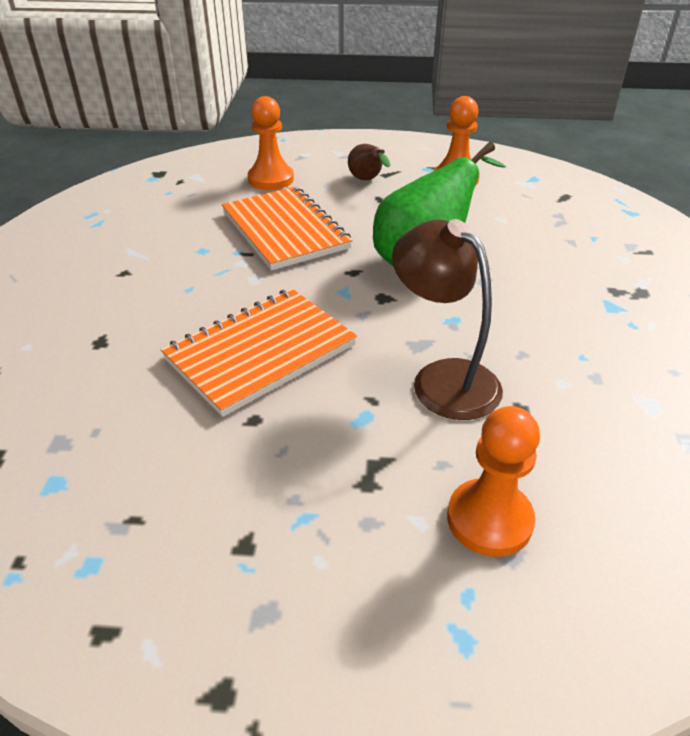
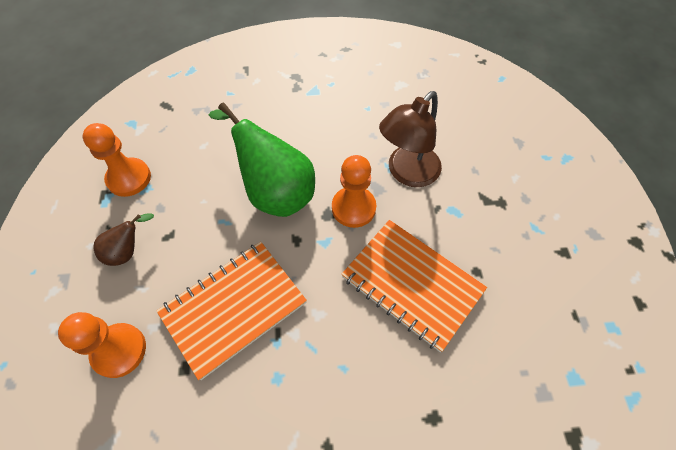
camera: 100 degrees left, 20 degrees up
(489, 519) = (502, 150): orange pawn -> orange pawn (353, 208)

